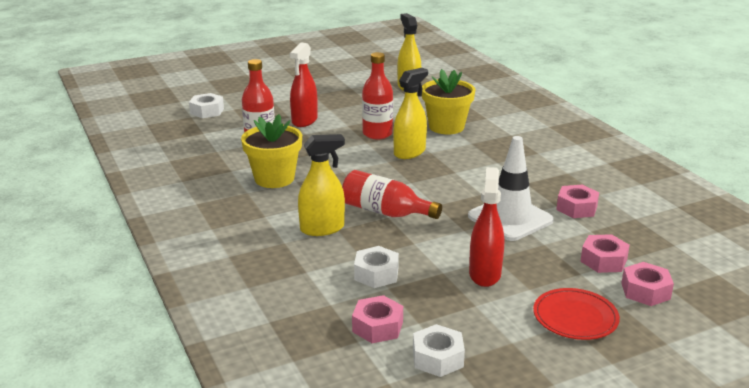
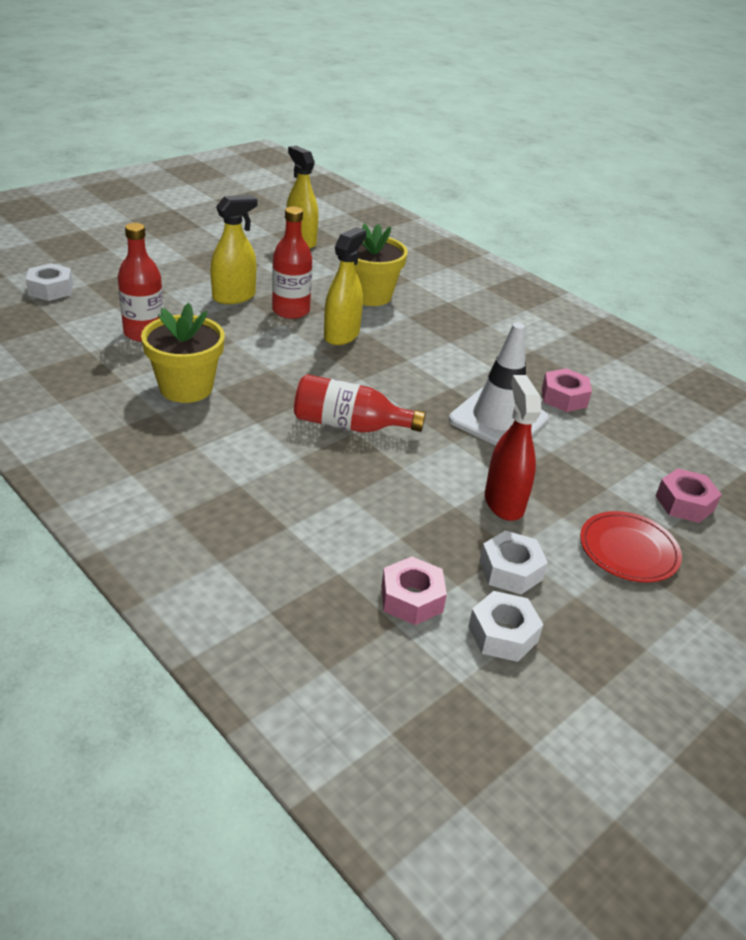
camera: 20 degrees left, 10 degrees up
(304, 121) = (190, 297): red spray bottle -> none
(322, 228) = (280, 458): yellow spray bottle -> yellow spray bottle (234, 297)
(376, 274) = (376, 519): white nut -> white nut (510, 570)
(603, 260) = (623, 467): pink nut -> none

